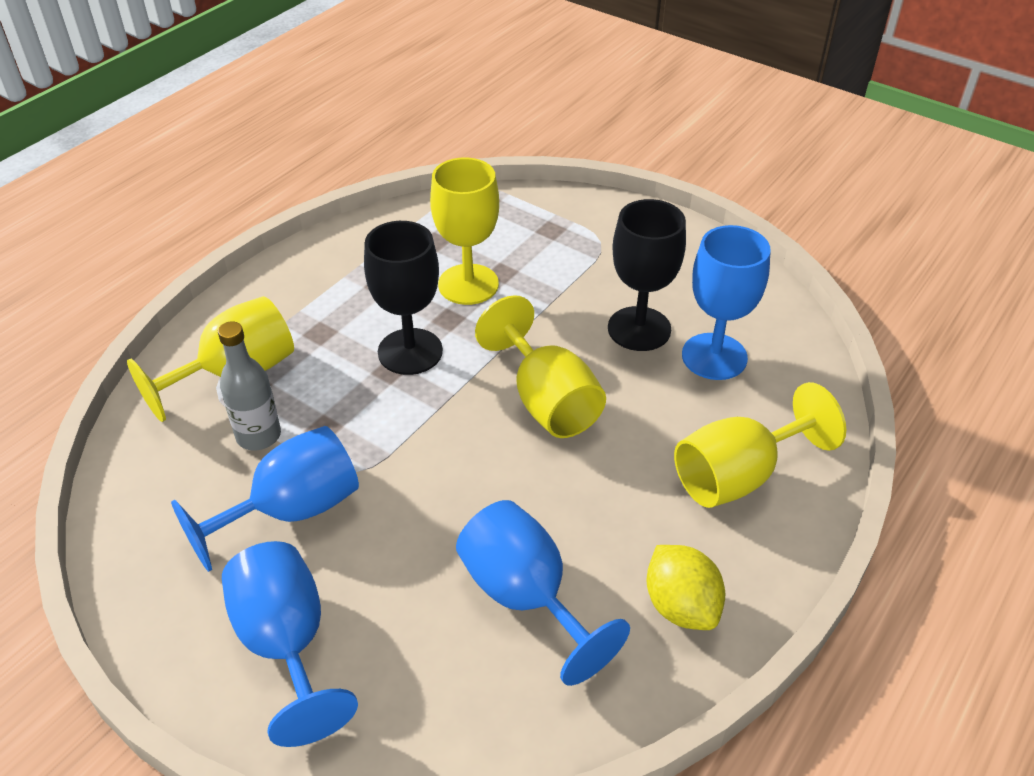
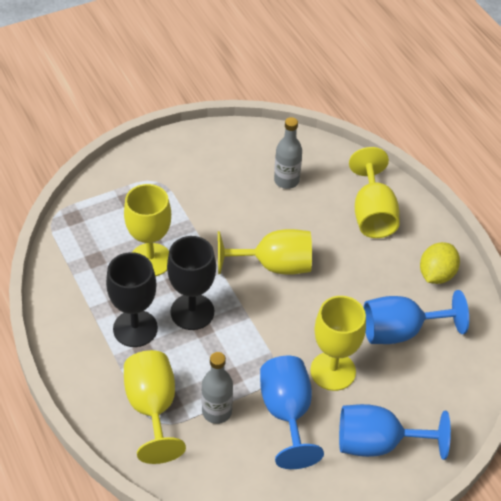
camera: 65 degrees left, 5 degrees up
(396, 537) = (333, 371): none -> yellow goblet
(639, 329) = (244, 200): black goblet -> black goblet (135, 328)
(681, 606) = (436, 274): yellow lemon -> yellow lemon turned 60 degrees counterclockwise
(714, 356) = (286, 181): blue goblet -> grey bottle

